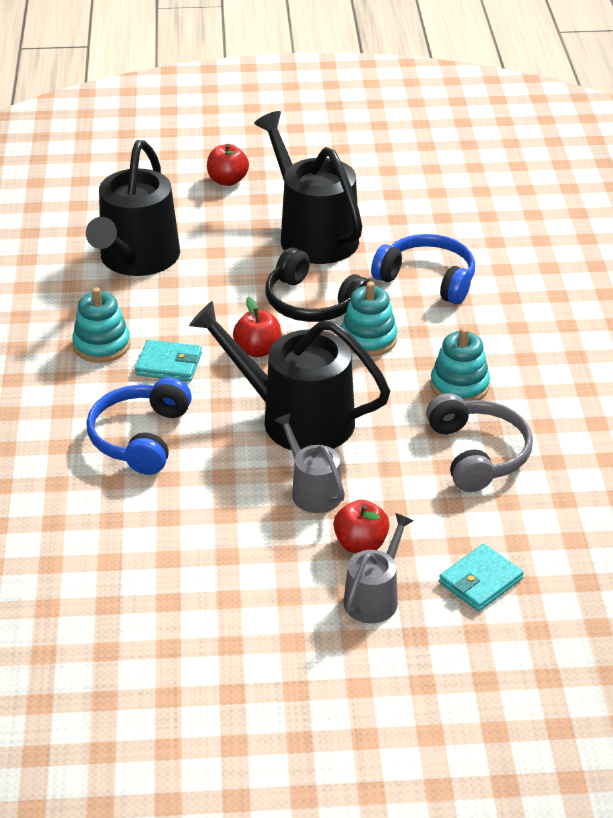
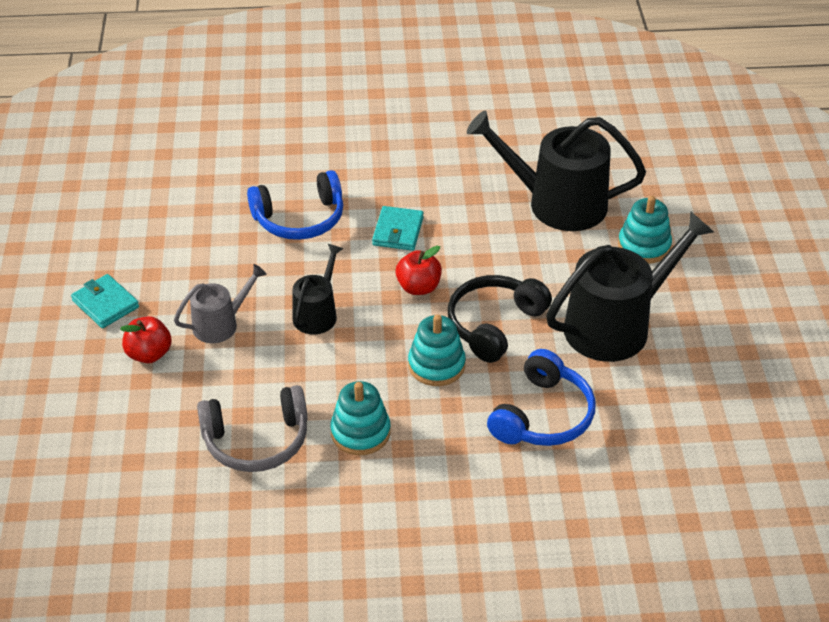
camera: 90 degrees right, 5 degrees up
(102, 345) = (425, 190): turquoise stacking toy -> turquoise stacking toy (644, 246)
(140, 437) = (300, 219): blue headphones -> blue headphones turned 150 degrees clockwise
(227, 180) = (708, 260): red apple -> none
(296, 419) = (317, 313): black watering can -> black watering can, size x0.53
(374, 597) = (85, 361): grey watering can -> none
(480, 581) = (89, 432): turquoise wallet -> turquoise wallet (105, 304)

